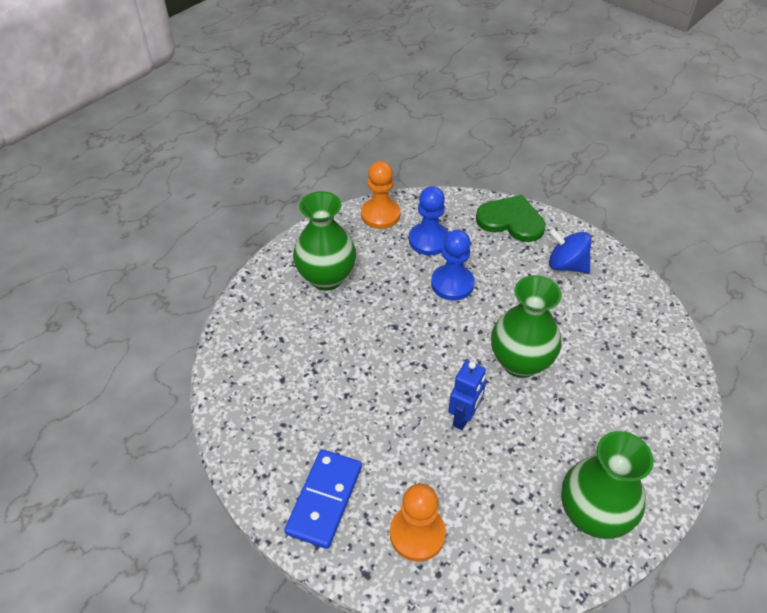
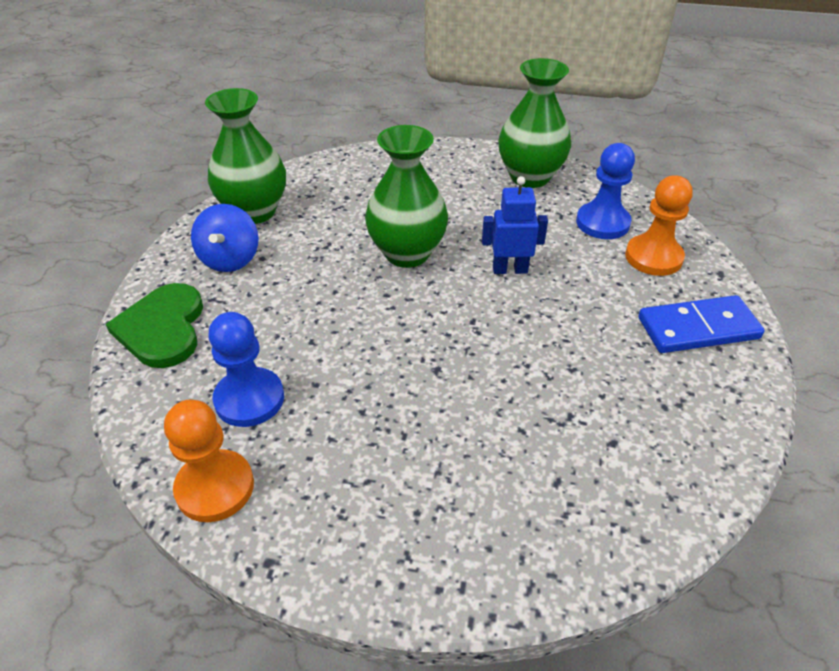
camera: 120 degrees left, 5 degrees down
(326, 277) = (404, 489): green vase -> green vase (254, 212)
(452, 284) = (324, 343): blue pawn -> blue pawn (602, 223)

